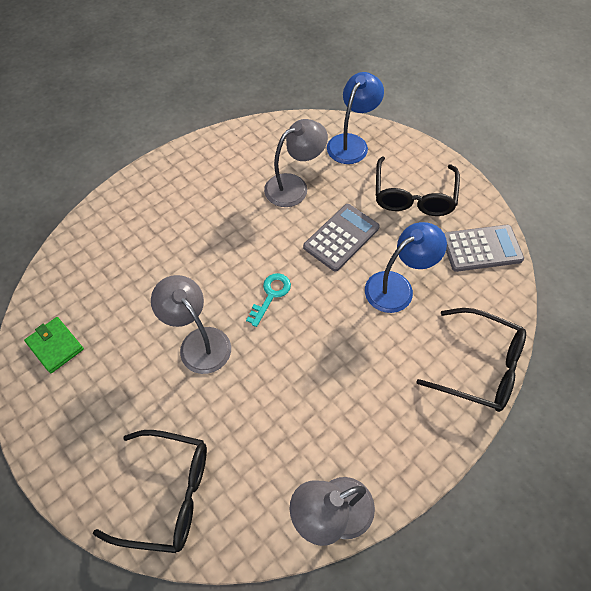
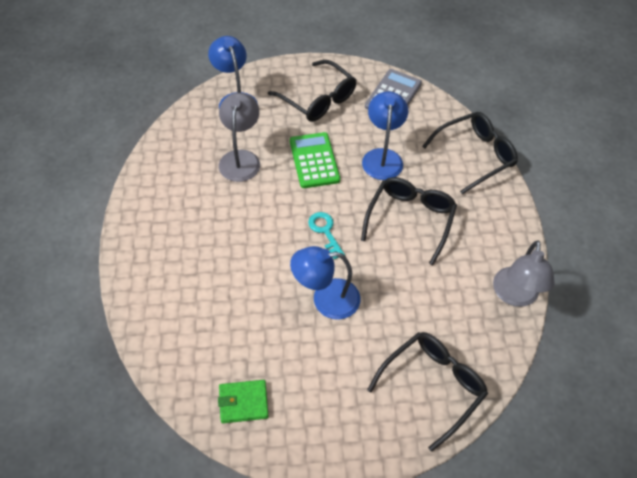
camera: 55 degrees left, 5 degrees down
(199, 342) = (326, 299): grey lamp -> blue lamp
(341, 237) = (314, 160): grey calculator -> green calculator
(344, 356) = (410, 219): none -> black glasses

